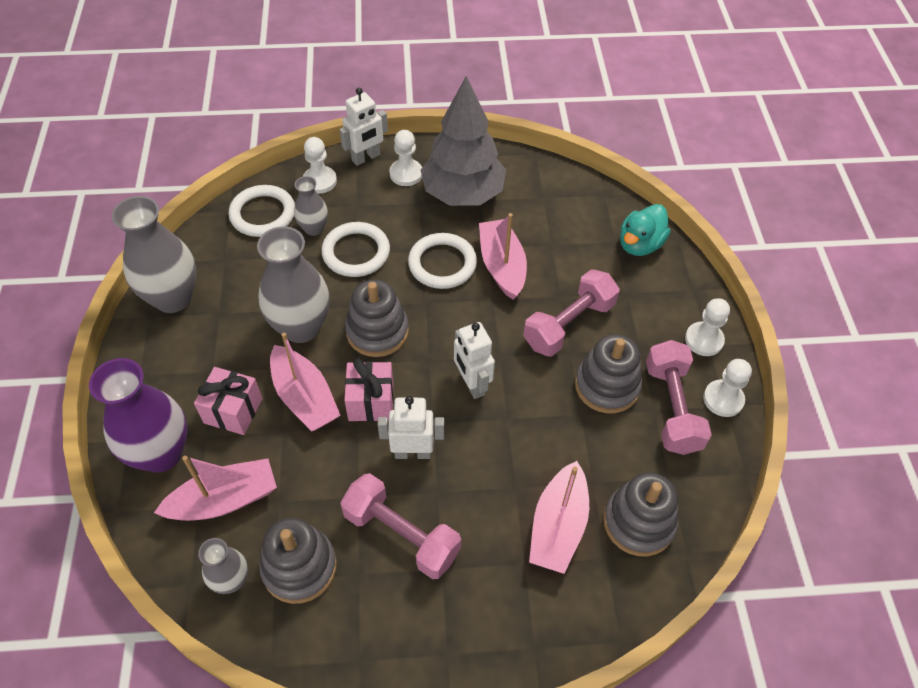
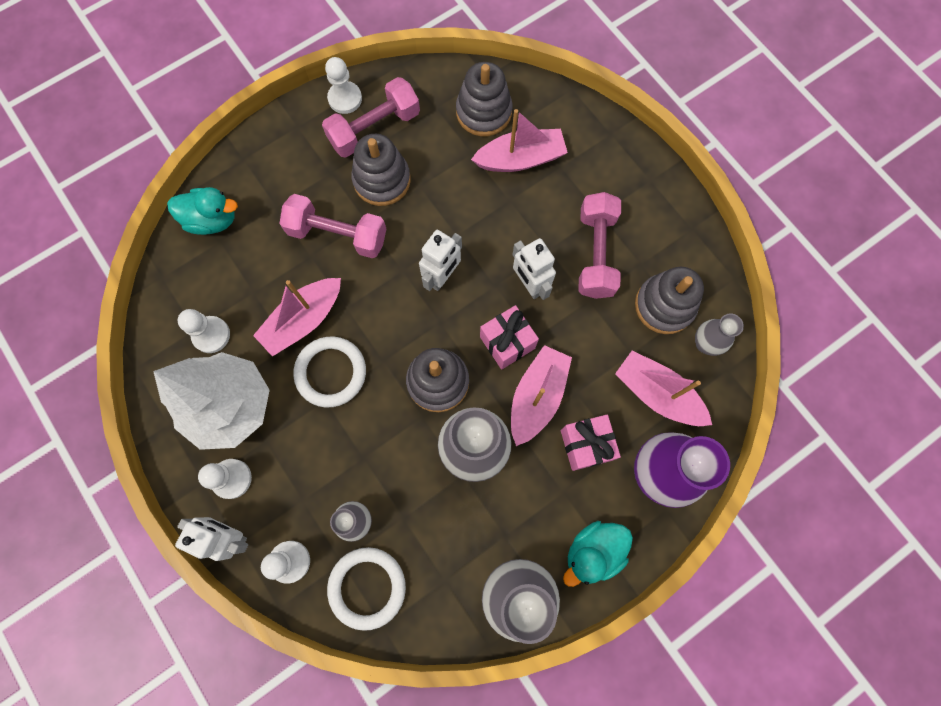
camera: 120 degrees left, 20 degrees up
(150, 365) = (593, 552): none -> turquoise duck
(356, 252) = (362, 459): white ring -> none
(463, 194) = (230, 406): grey tree -> white tree
(704, 340) = (294, 131): white pawn -> white pawn (211, 335)

